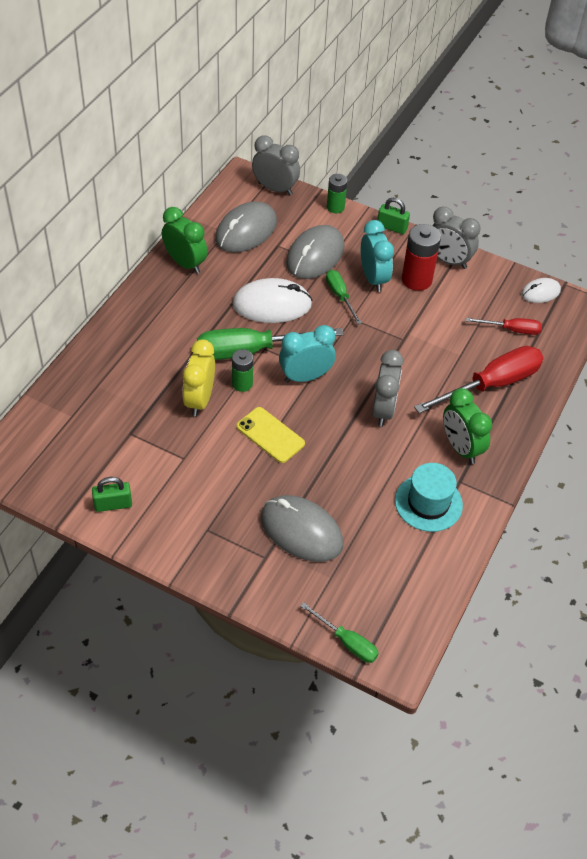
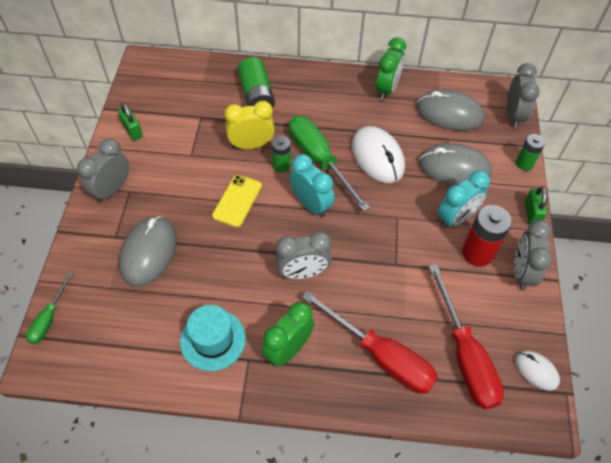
camera: 70 degrees right, 5 degrees up
(127, 373) = (256, 96): none -> green battery
(196, 546) = (112, 190): none -> grey clock
(340, 296) = (418, 200): green screwdriver -> none
(512, 330) = (465, 356): red screwdriver -> red screwdriver, size x1.89

